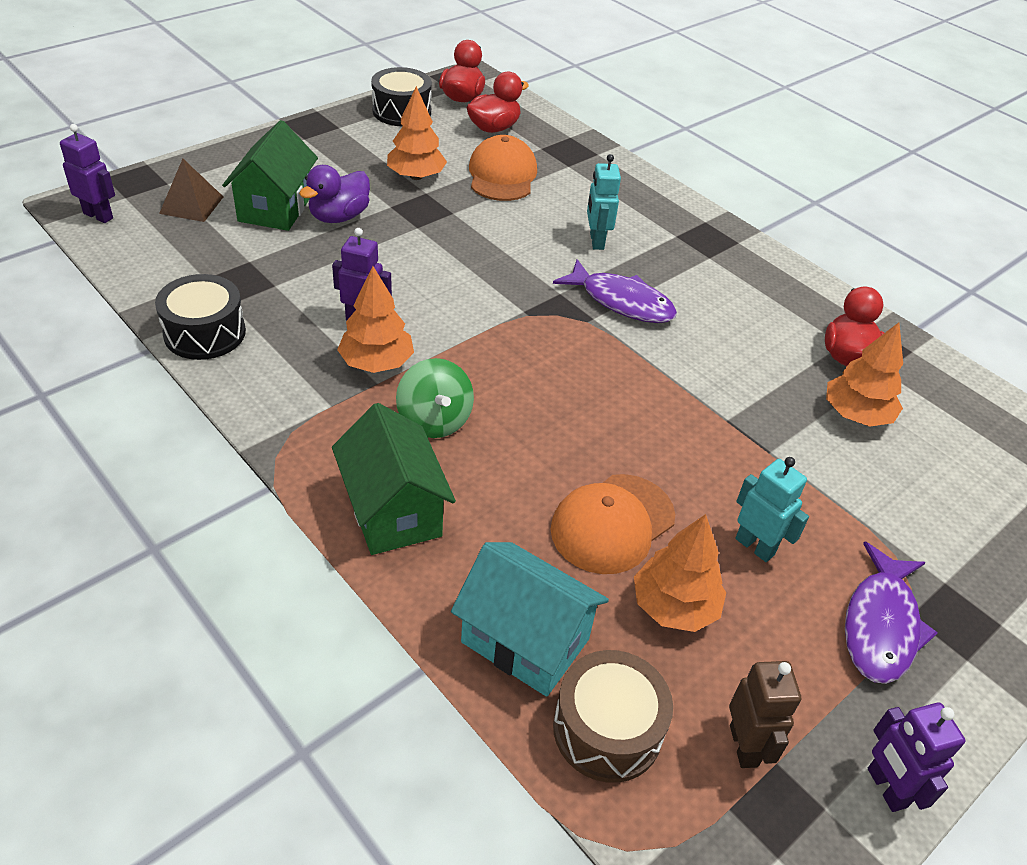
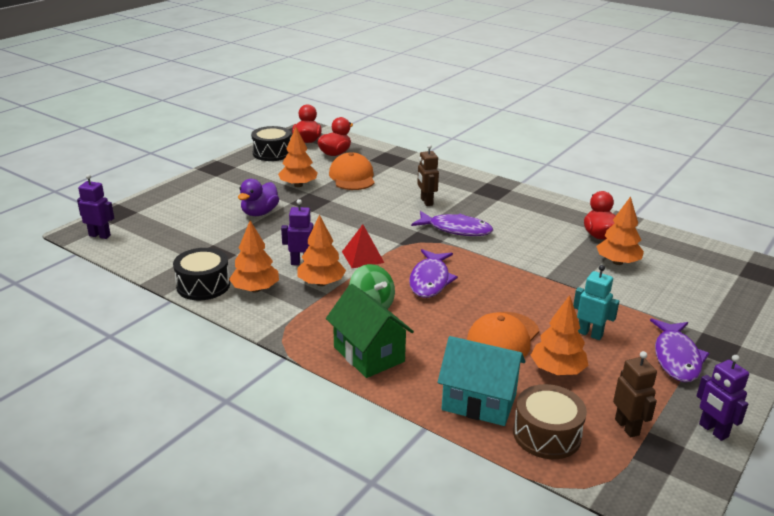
camera: 10 degrees left, 15 degrees down
(191, 205) = (159, 221): brown pyramid -> none
(276, 208) = (216, 214): green house -> none
(276, 355) = (255, 289): none -> orange tree
(458, 326) = (363, 257): none -> red pyramid
(543, 390) = (430, 280): none -> purple fish
(596, 241) = (426, 202): turquoise robot -> brown robot

